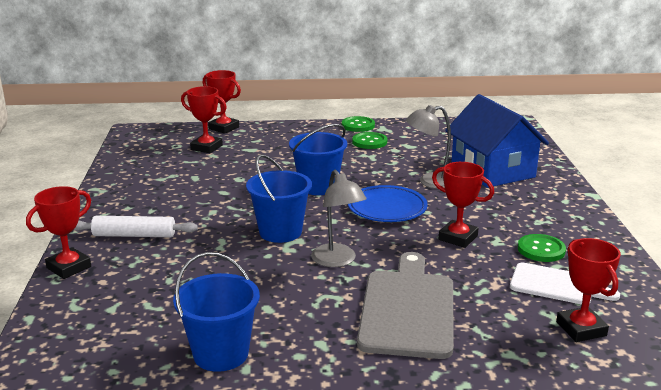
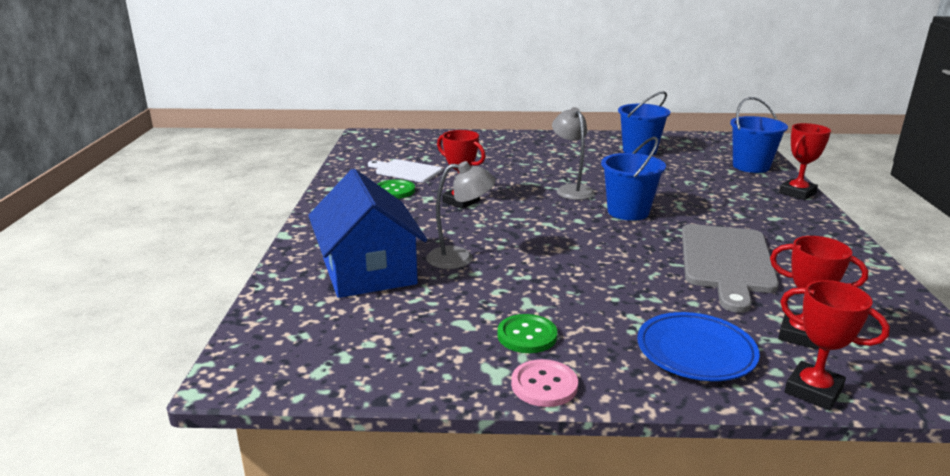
camera: 175 degrees left, 0 degrees up
(134, 235) = (769, 214): white rolling pin -> none
(318, 187) = (600, 257): blue bucket -> blue bucket (751, 166)
(358, 125) = (544, 385): green button -> pink button
(387, 208) = (520, 229): blue plate -> blue plate (695, 352)
(408, 309) = (520, 163): grey cutting board -> grey cutting board (726, 262)
(581, 329) = (412, 153): red trophy -> none

